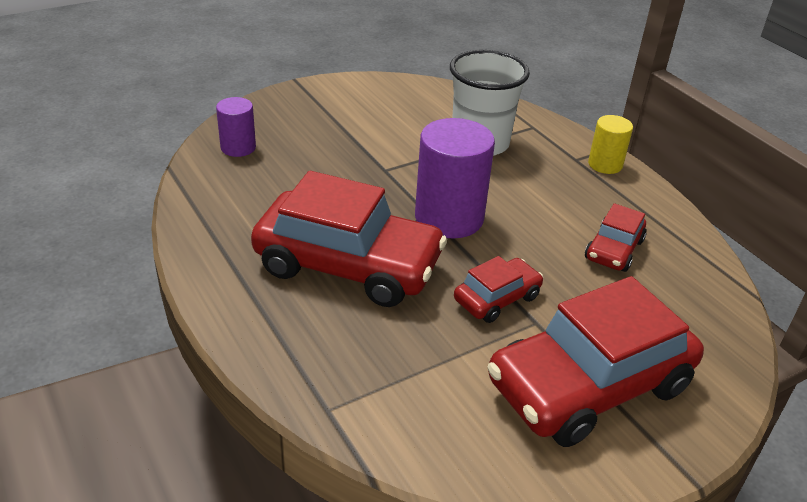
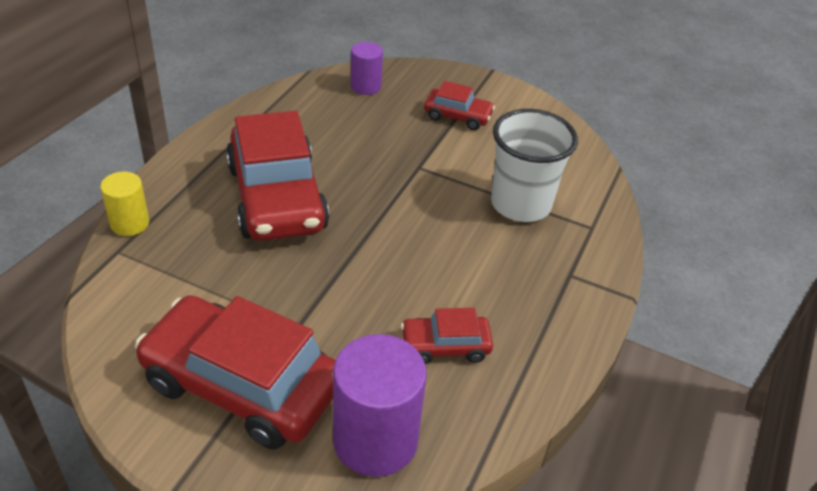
camera: 55 degrees right, 5 degrees up
(449, 218) = (388, 226): purple cylinder -> purple cylinder (375, 440)
(497, 298) = (306, 293): red car -> red car (457, 116)
(605, 164) = (583, 297): yellow cylinder -> yellow cylinder (129, 223)

